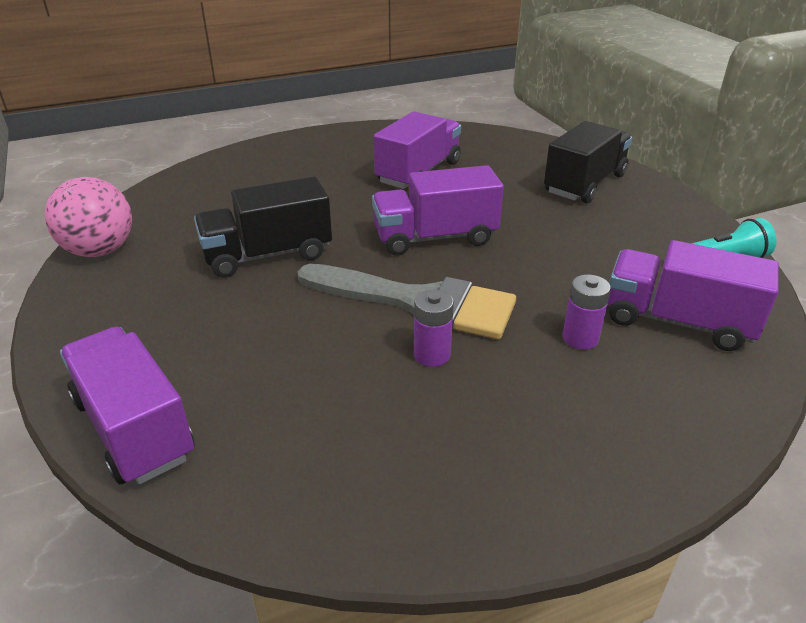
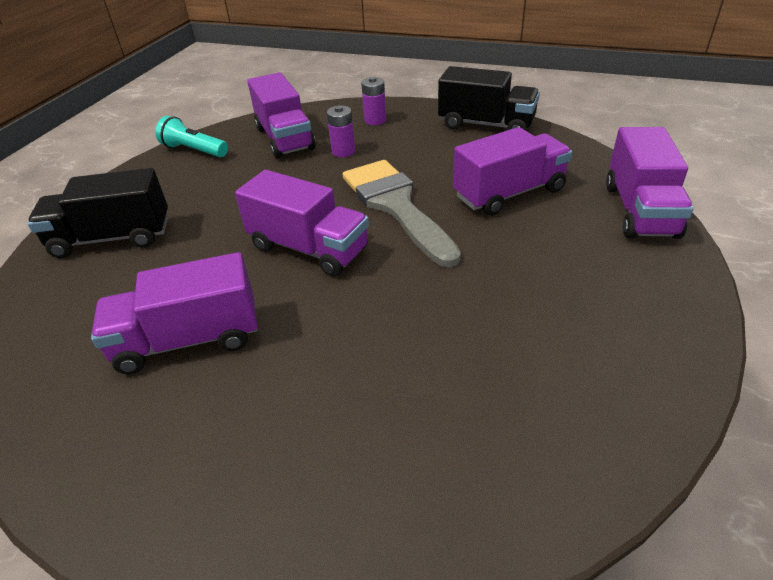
camera: 135 degrees left, 5 degrees up
(100, 251) = (643, 411): pink ball -> none
(268, 255) = (461, 303): black truck -> black truck (486, 125)
(315, 375) = (509, 193): none -> purple truck
(432, 355) = (430, 176): purple battery -> purple battery (375, 120)

